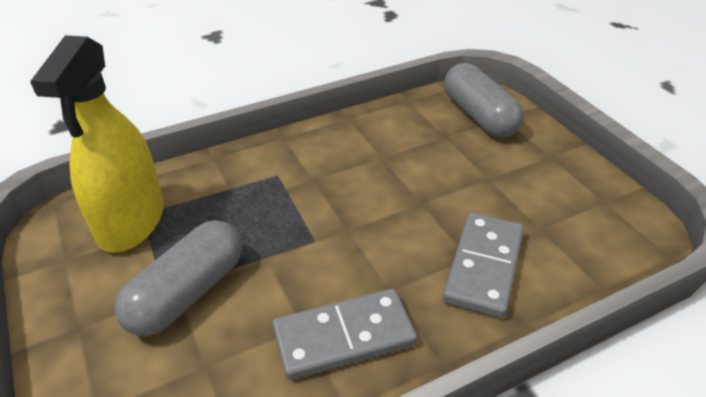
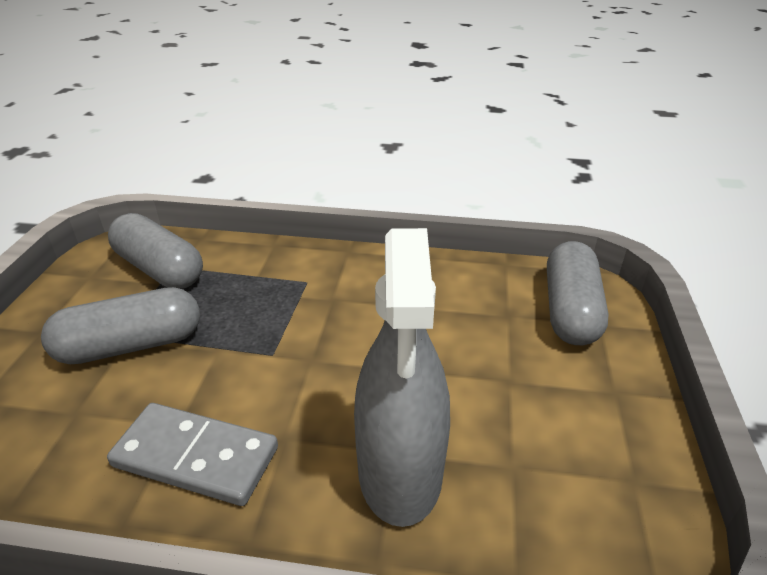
camera: 35 degrees right, 5 degrees down
(131, 222) = (160, 269): yellow spray bottle -> grey capsule
(484, 267) = (400, 471): grey domino -> grey spray bottle

